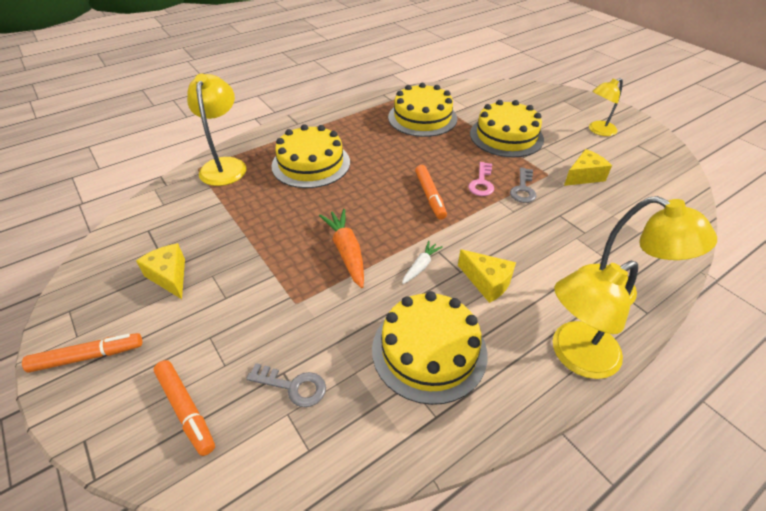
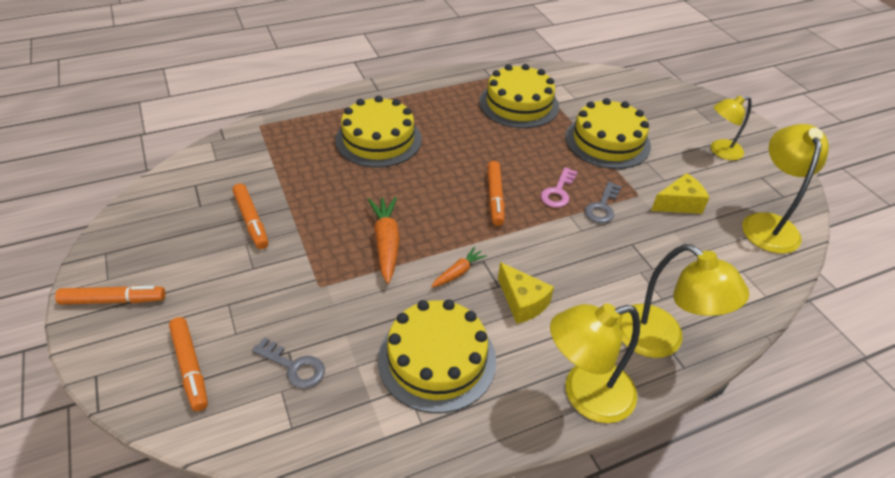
camera: 10 degrees right, 0 degrees up
(169, 276) = (205, 237): yellow cheese -> none
(212, 254) = (251, 221): none -> orange marker
(225, 165) = (288, 127): yellow lamp -> yellow lamp (768, 224)
(420, 266) = (458, 272): white carrot -> orange carrot

